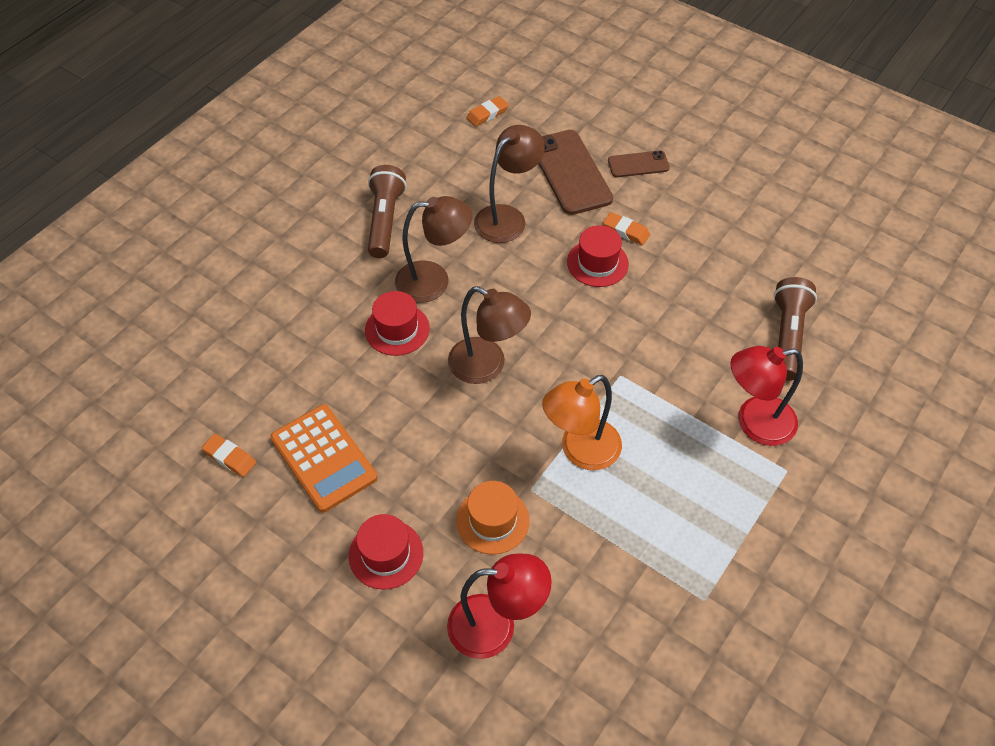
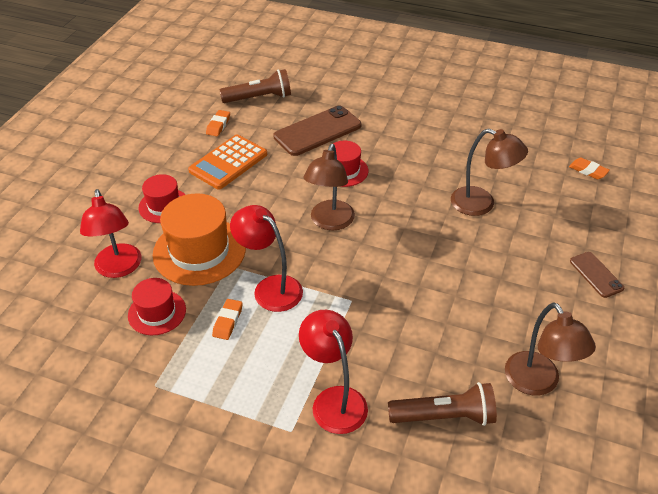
camera: 75 degrees right, 10 degrees down
(385, 220) = (440, 143): brown flashlight -> brown flashlight (259, 98)
(434, 281) = (396, 179): brown lamp -> brown lamp (538, 383)
(493, 520) = (199, 251): orange hat -> orange hat, size x1.73
(570, 172) = (555, 232): brown phone -> brown phone (317, 131)
(580, 451) = (270, 288): orange lamp -> red lamp
(597, 263) = (462, 266): red hat -> red hat (157, 312)
(626, 231) = (509, 279): orange eraser -> orange eraser (228, 321)

